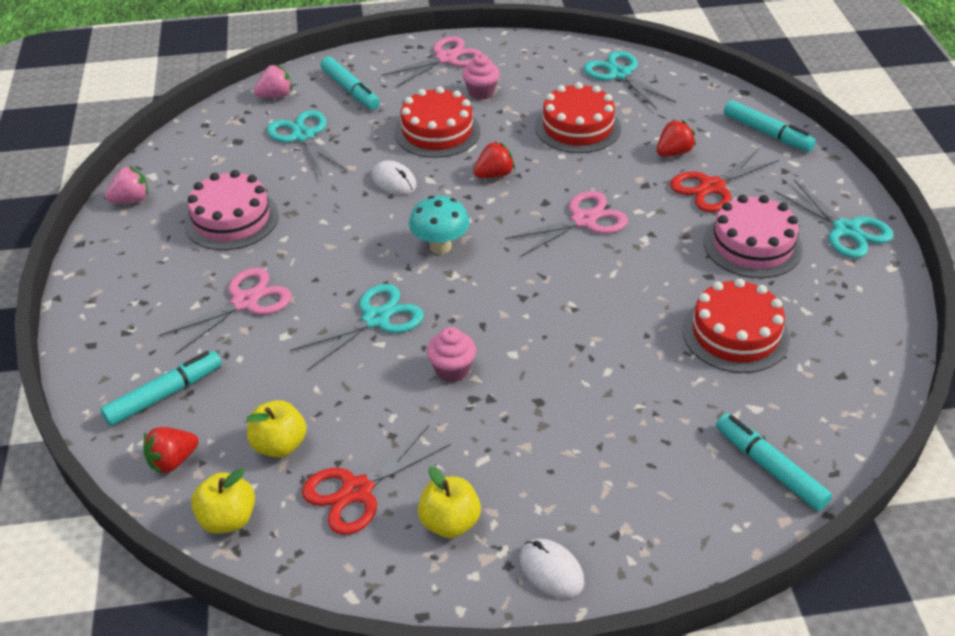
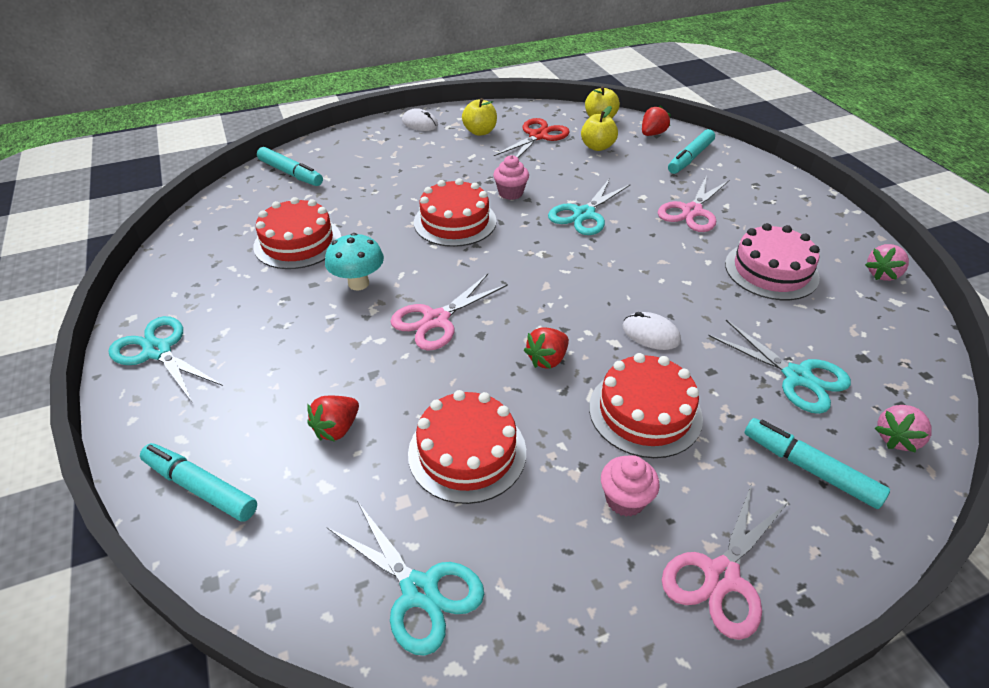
camera: 165 degrees right, 0 degrees up
(440, 246) = (564, 274): turquoise mushroom -> turquoise mushroom (358, 283)
(539, 334) = (455, 221): none -> red cake
(712, 187) = (294, 383): red scissors -> none
(752, 245) = (264, 319): pink cake -> none

